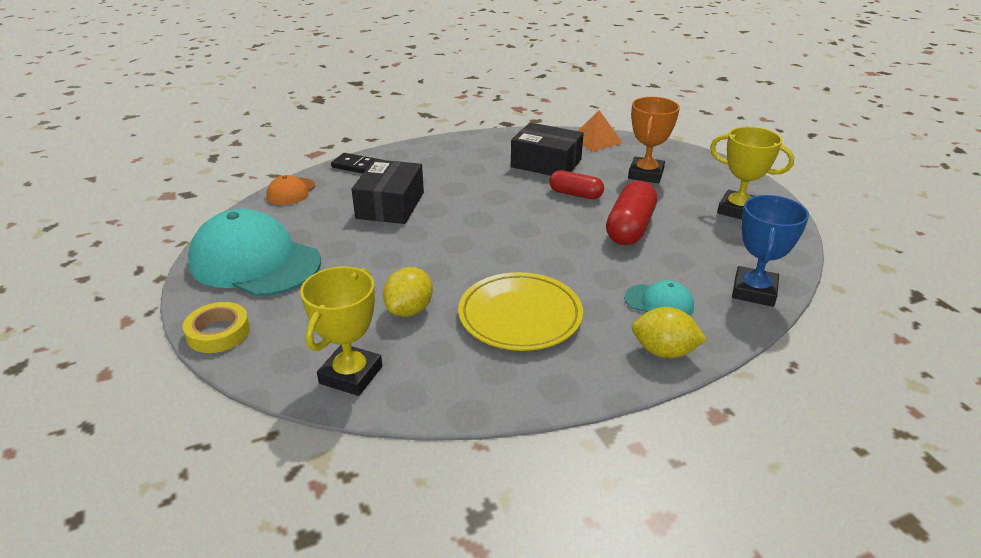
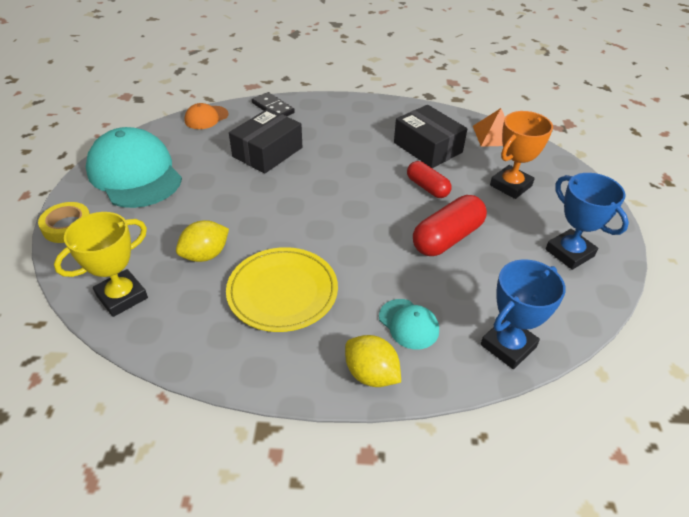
camera: 25 degrees right, 10 degrees up
(738, 210) = (569, 253): yellow trophy -> blue trophy

